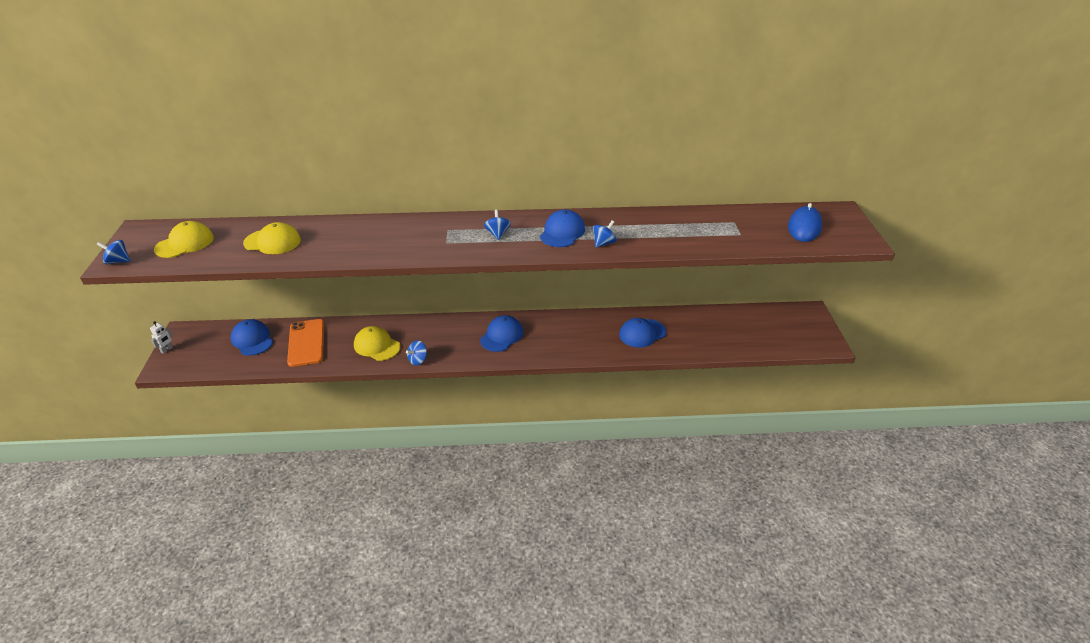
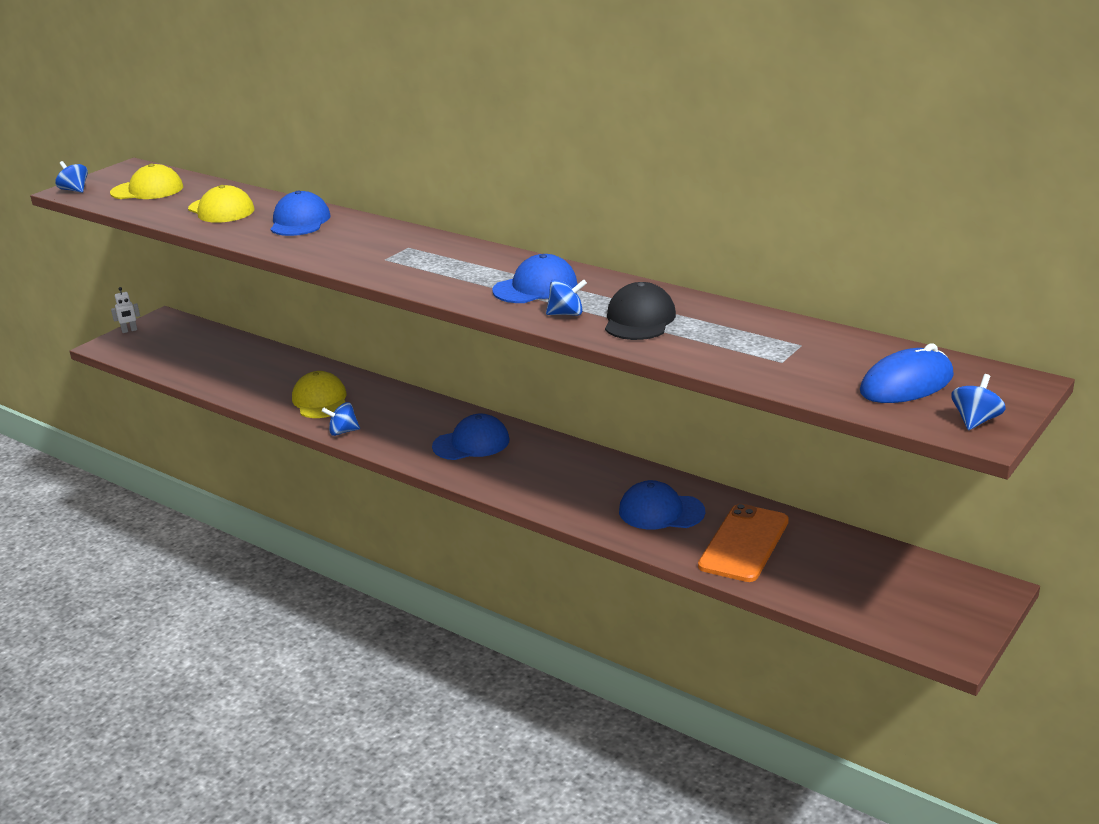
camera: 40 degrees right, 10 degrees down
(252, 340) = (212, 349): blue cap -> blue cap (300, 221)
(306, 343) = (256, 371): orange phone -> orange phone (744, 543)
(497, 234) = (456, 267): blue spinning top -> blue spinning top (975, 421)
(643, 234) = (639, 319): none -> black cap

